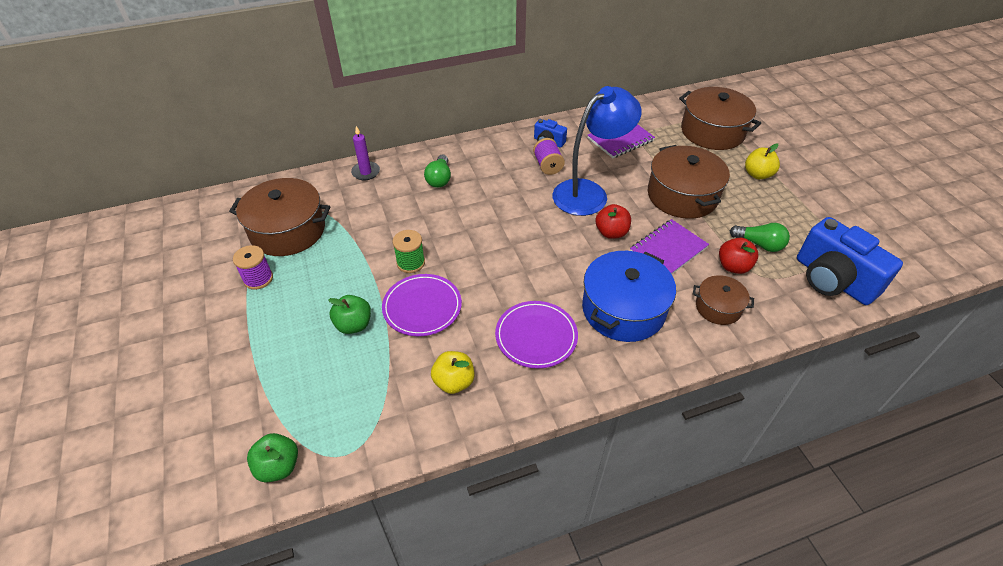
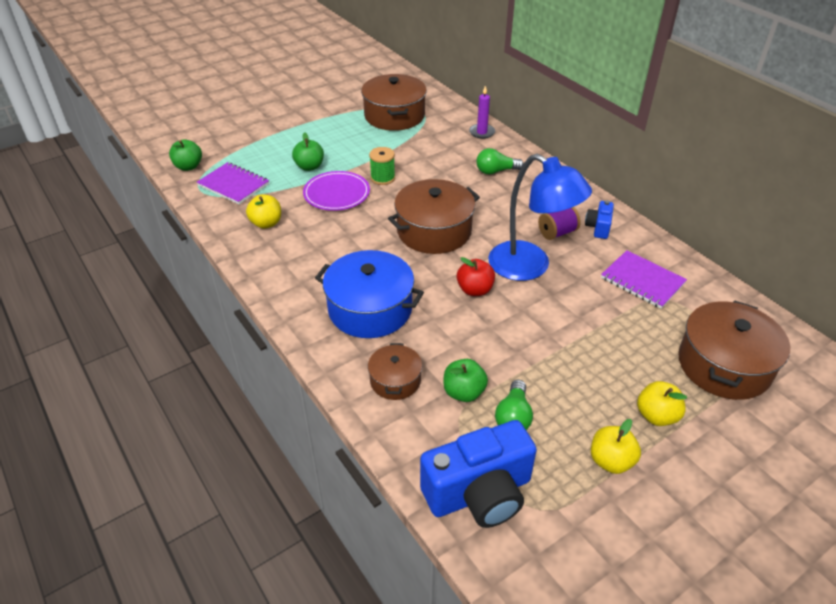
camera: 75 degrees right, 5 degrees down
(258, 279) = (341, 117): purple spool -> none
(536, 336) = (322, 258): purple plate -> none
(668, 249) = (468, 335): purple notebook -> purple notebook (234, 185)
(682, 195) = (568, 342): brown pot -> brown pot (434, 231)
(733, 266) = (464, 392): red apple -> green apple
(798, 206) = (611, 461): none -> yellow apple
(832, 280) = (479, 493): blue camera -> blue camera turned 150 degrees counterclockwise

